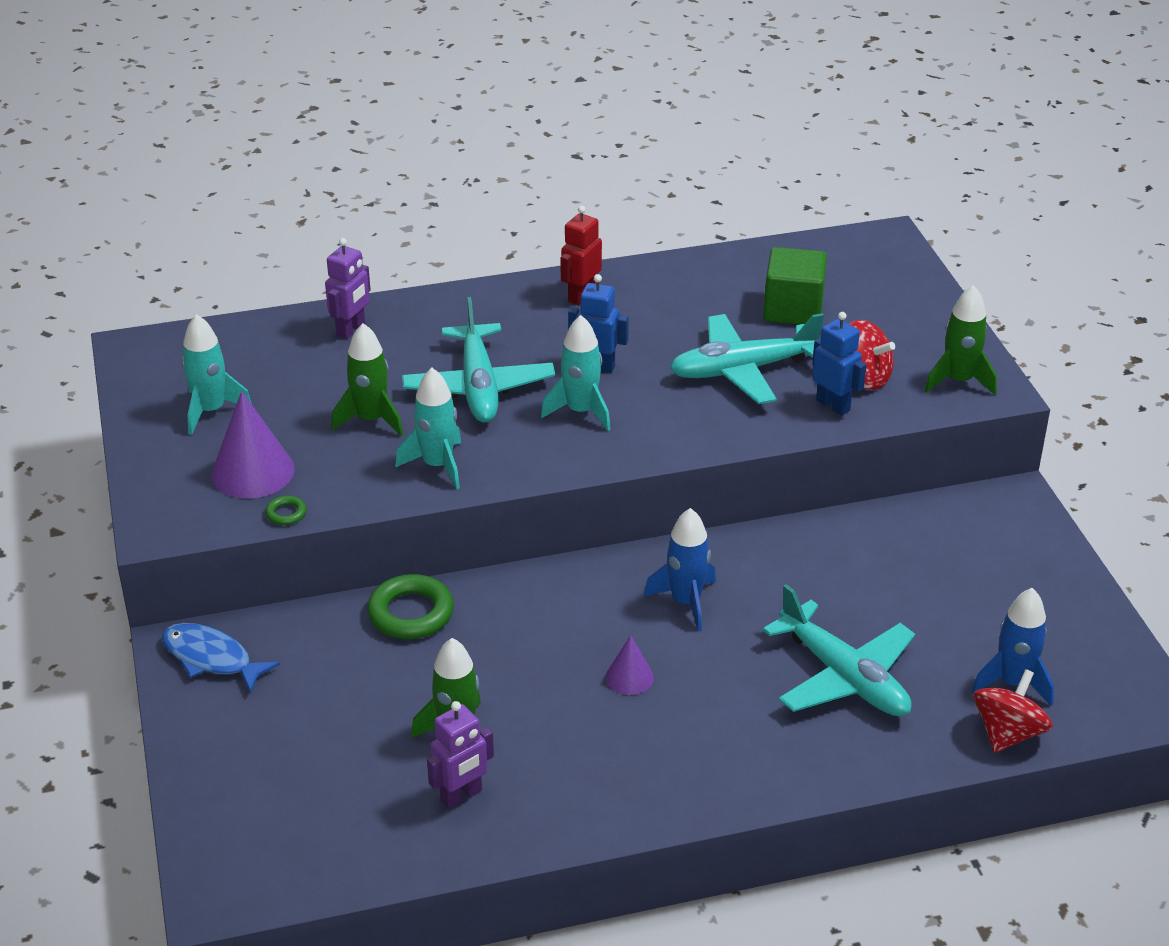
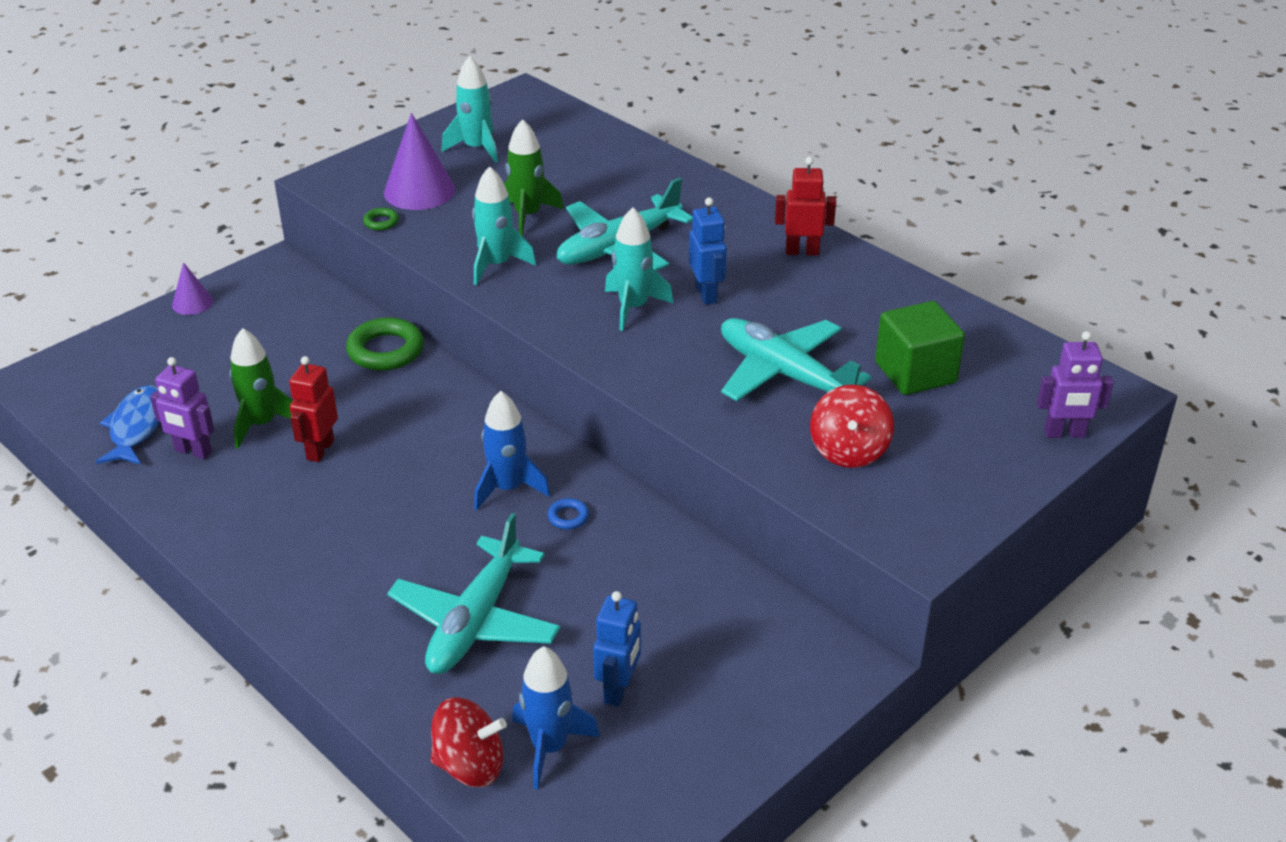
camera: 60 degrees right, 0 degrees up
(211, 658) = (273, 283): blue fish -> blue fish (136, 427)
(351, 330) = (635, 166): purple robot -> purple robot (1064, 434)
(534, 704) = (320, 450): none -> red robot
(629, 677) = (387, 490): purple cone -> purple cone (192, 303)
(751, 580) = (568, 517): none -> blue ring
(833, 405) = (783, 446): blue robot -> blue robot (618, 690)
(958, 381) = (910, 517): green rocket -> none

